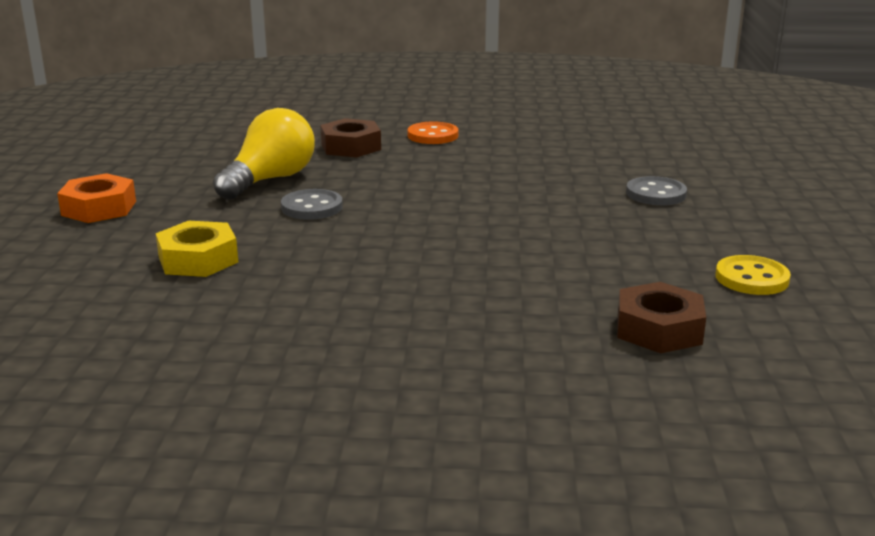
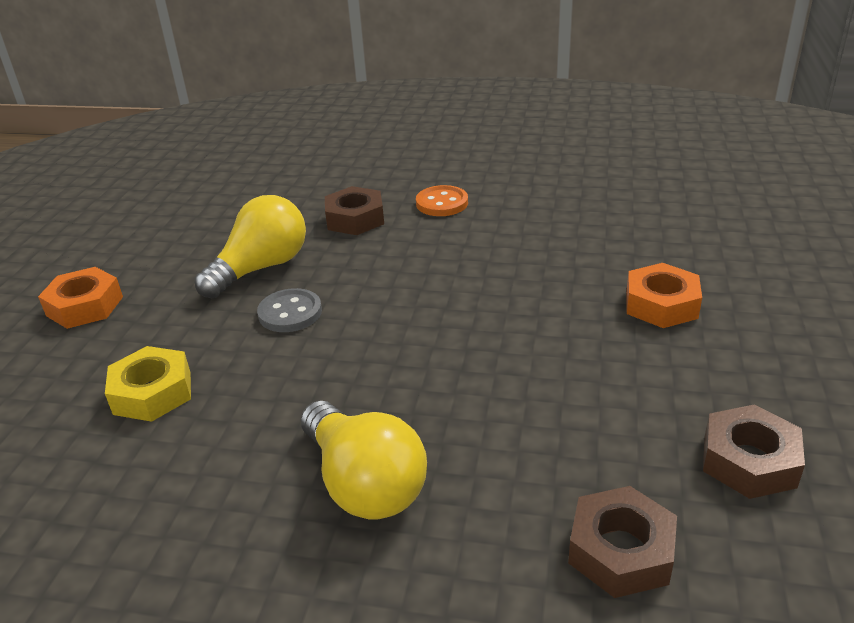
camera: 10 degrees right, 10 degrees up
(425, 304) = (364, 483): none -> yellow light bulb
(656, 194) = (661, 304): grey button -> orange nut
(751, 278) = (749, 461): yellow button -> brown nut

